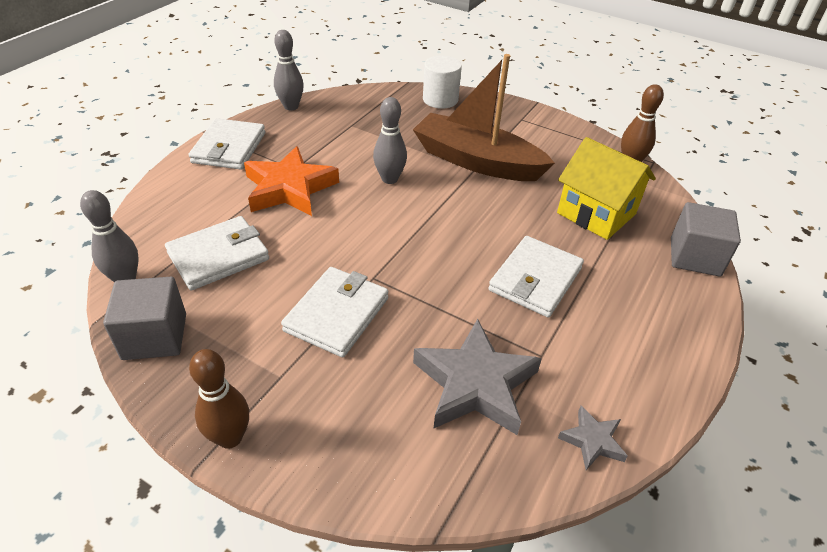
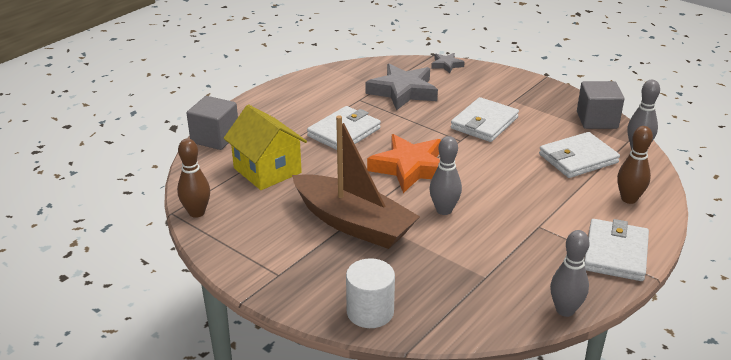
camera: 170 degrees left, 10 degrees down
(230, 437) = (533, 83): brown bowling pin -> brown bowling pin (629, 199)
(289, 188) = (538, 206): orange star -> orange star (410, 168)
(592, 441) = (349, 71): grey star -> grey star (446, 65)

